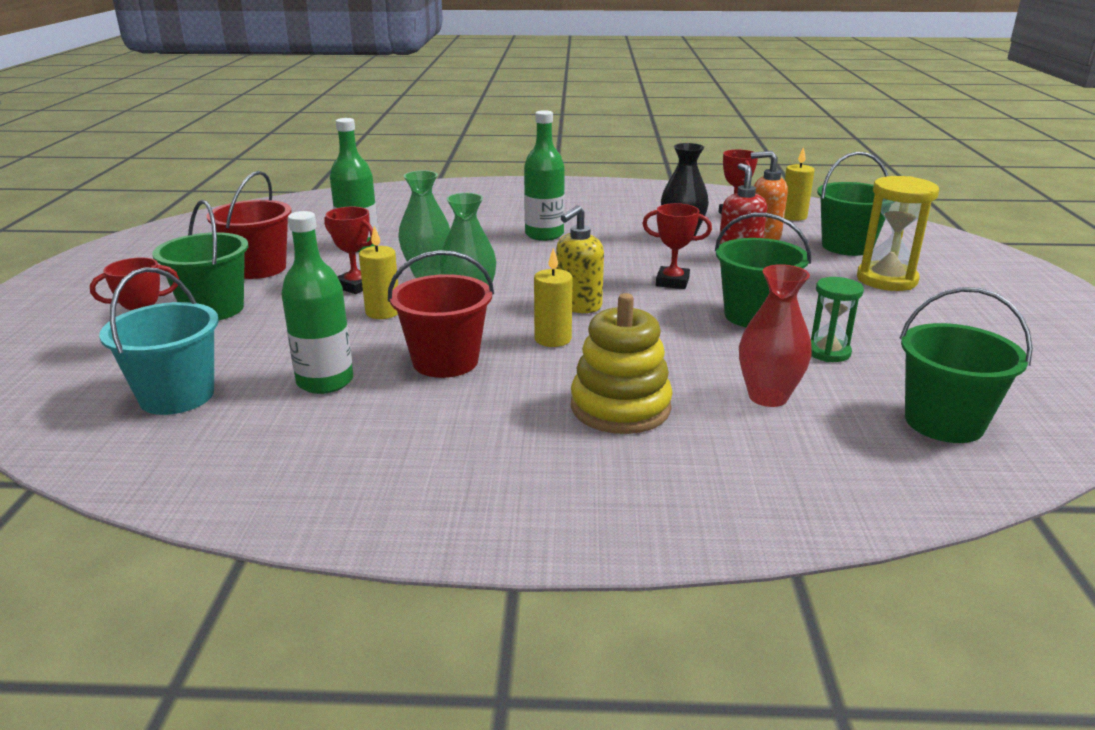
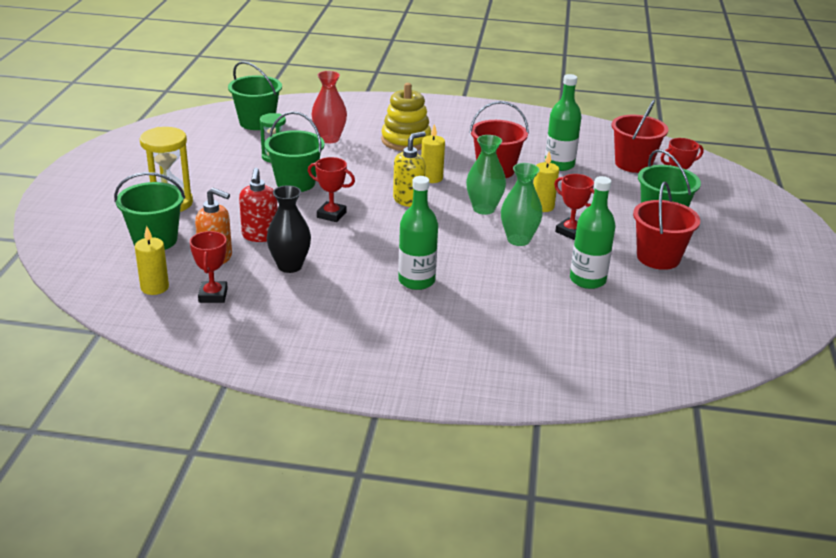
camera: 175 degrees left, 5 degrees up
(177, 396) = (633, 164): turquoise bucket -> red bucket

